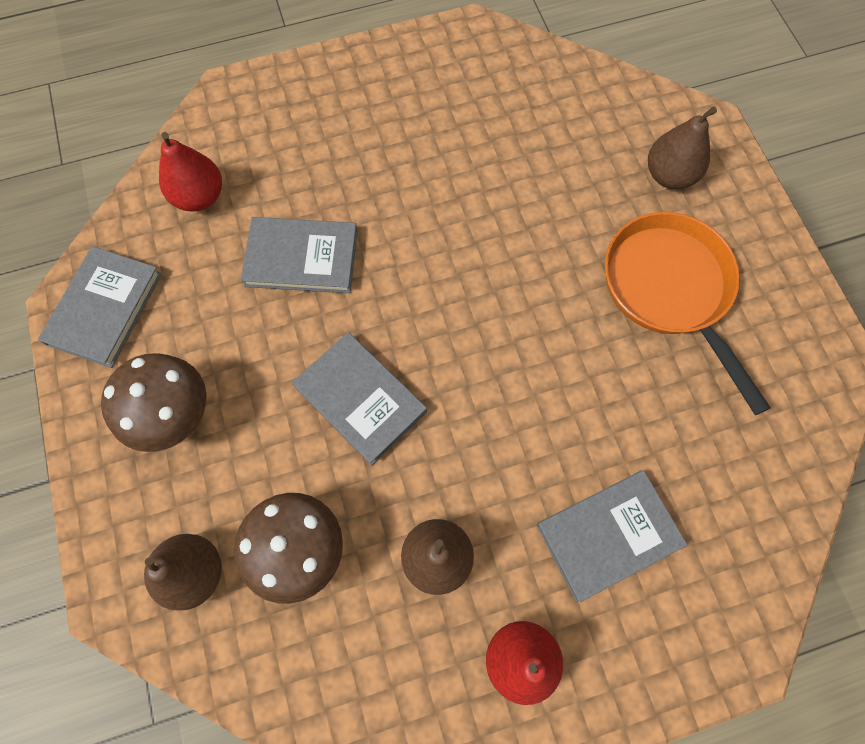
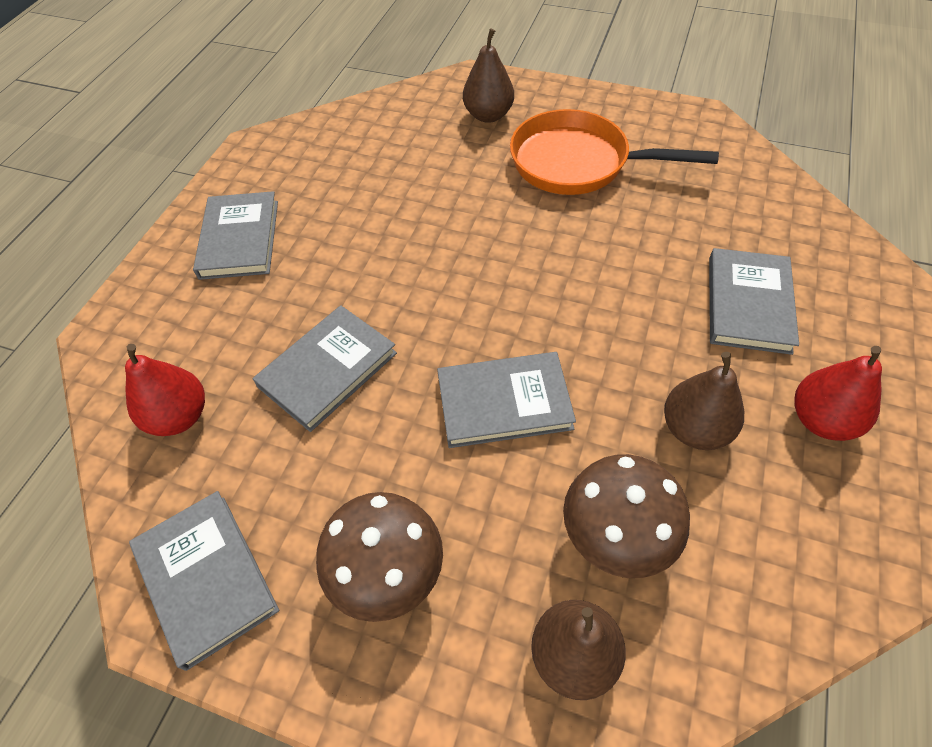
camera: 50 degrees left, 15 degrees down
(372, 103) = (239, 239): none -> grey book

